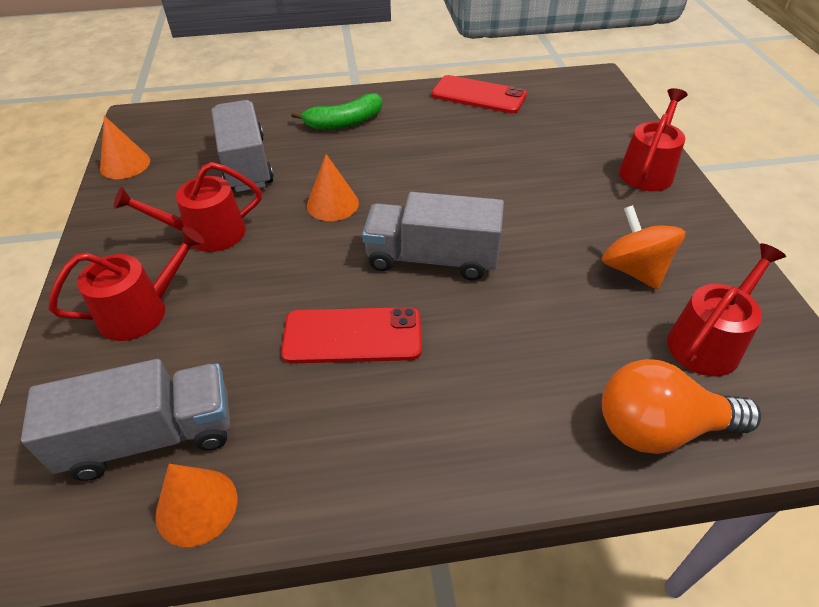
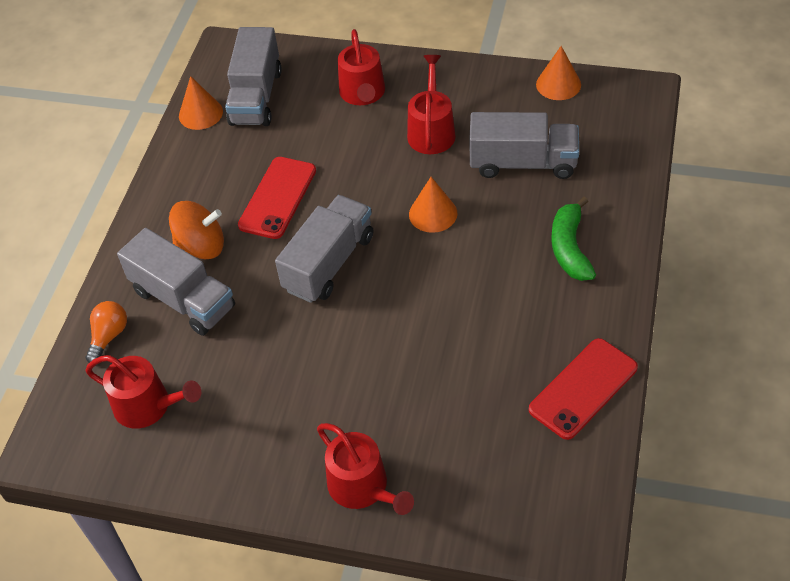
camera: 115 degrees right, 5 degrees up
(555, 370) = (183, 299): none -> grey truck
(634, 270) = (241, 397): orange spinning top -> orange spinning top (201, 246)
(659, 428) = (109, 336): orange light bulb -> orange light bulb, size x0.58
(708, 341) = (148, 406): red watering can -> red watering can turned 45 degrees counterclockwise

